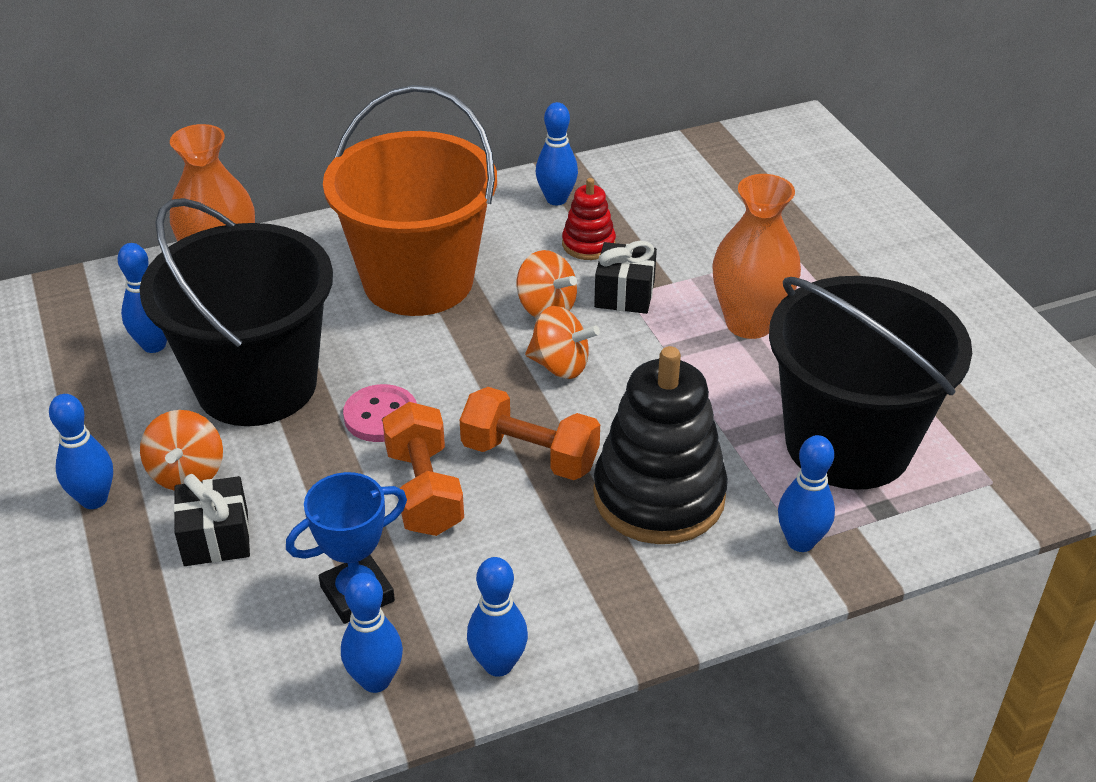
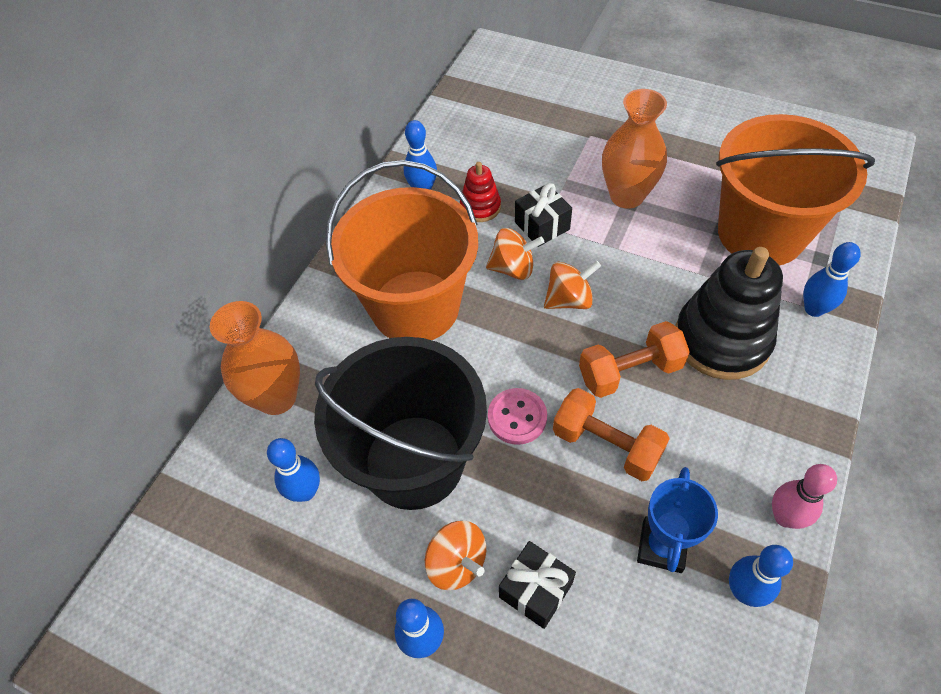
camera: 40 degrees left, 15 degrees up
(498, 664) = (785, 517): blue bowling pin -> pink bowling pin
(848, 444) = (761, 233): black bucket -> orange bucket

